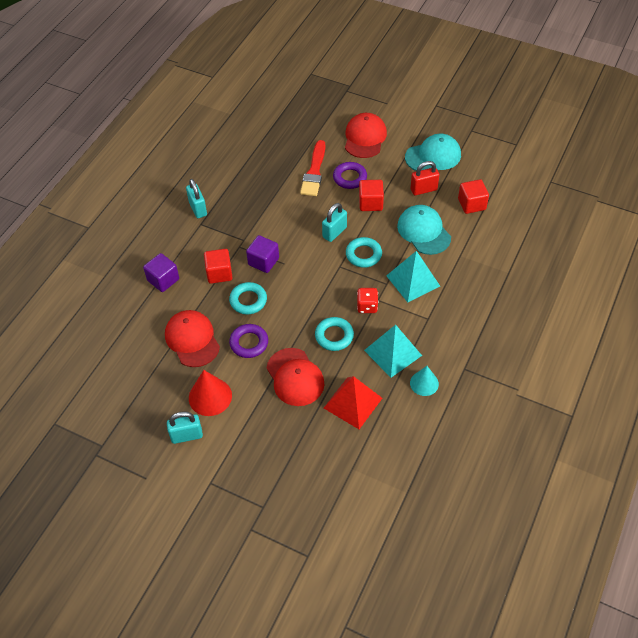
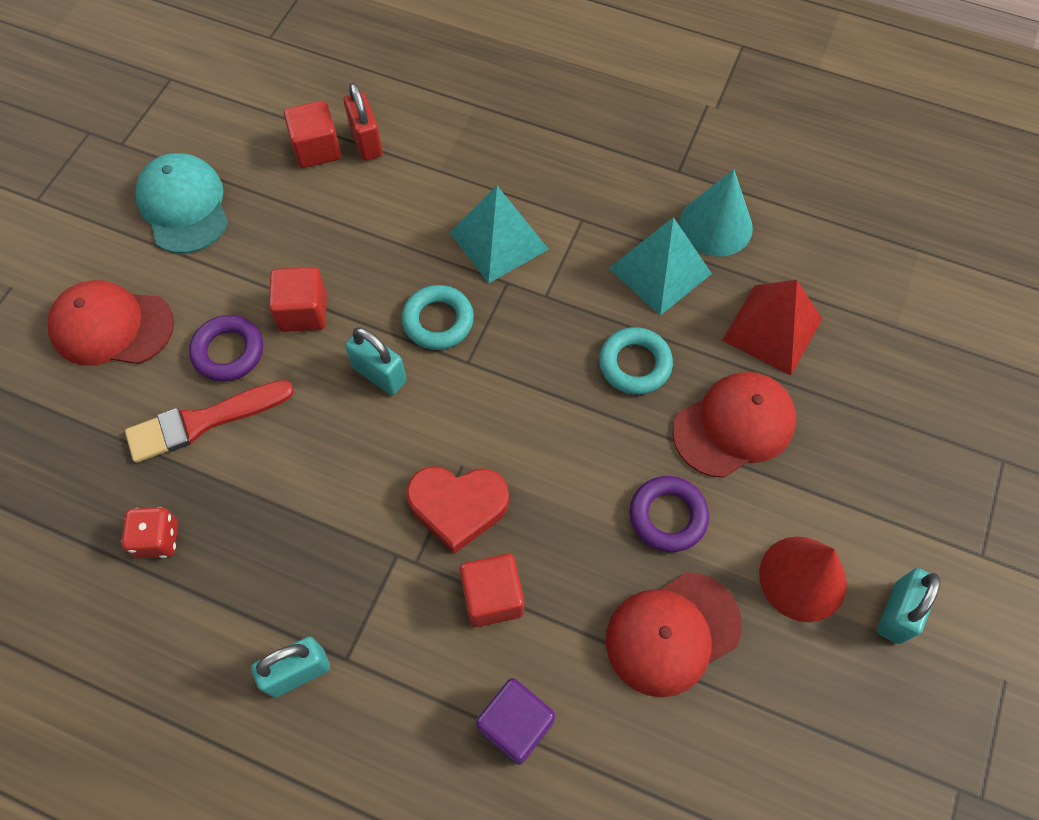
camera: 95 degrees left, 10 degrees up
(186, 435) = (897, 612): turquoise padlock -> turquoise padlock turned 45 degrees clockwise
(248, 300) = (562, 528): turquoise ring -> none
(263, 261) = (458, 507): purple cube -> red heart
(314, 172) = (203, 422): red brush -> red brush turned 150 degrees clockwise
(367, 306) = (562, 312): red dice -> red dice (158, 539)
(423, 189) = (273, 222): red padlock -> red padlock (366, 142)
(423, 231) = (381, 223): turquoise cap -> none
(424, 383) = (715, 225): turquoise cone -> turquoise cone, size x1.51

